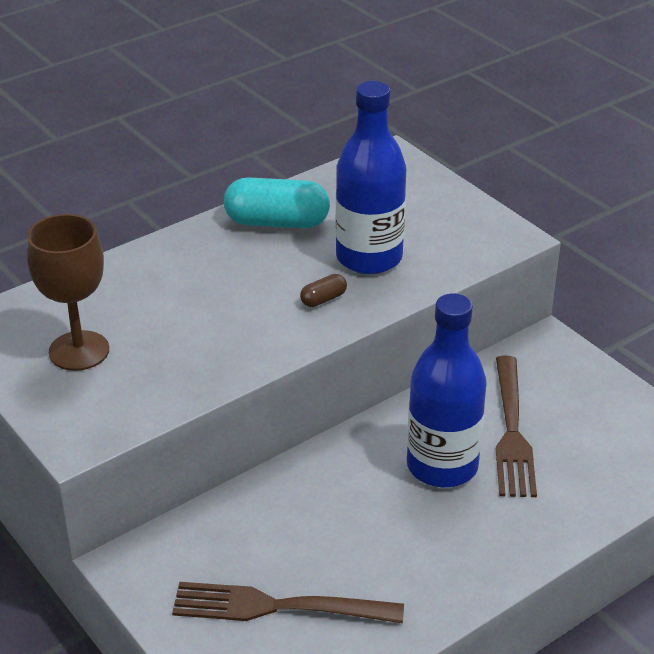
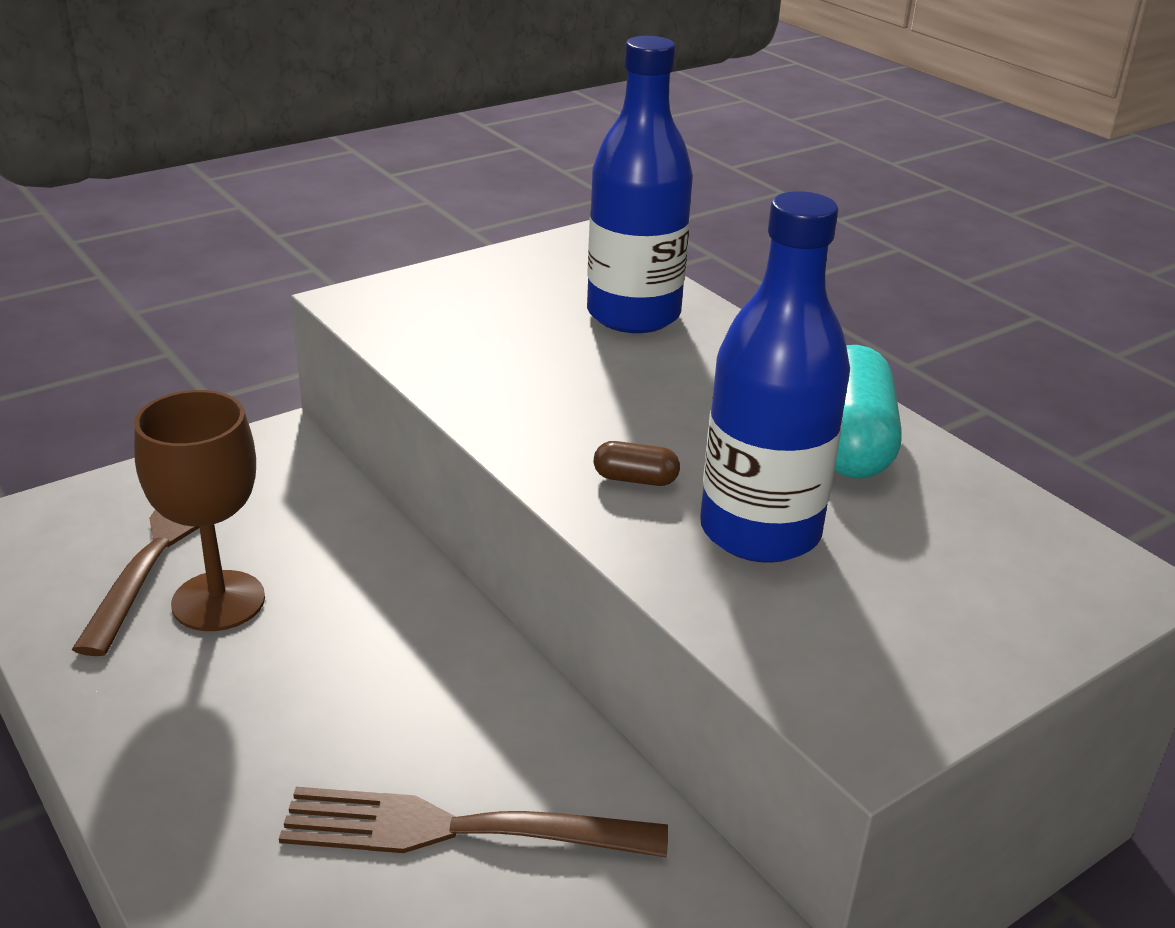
camera: 90 degrees right, 5 degrees down
(79, 351) = (525, 298): brown goblet -> brown goblet (218, 601)
(323, 299) = (635, 479): brown capsule -> brown capsule turned 45 degrees counterclockwise
(442, 466) = (385, 725): blue bottle -> blue bottle (633, 315)

